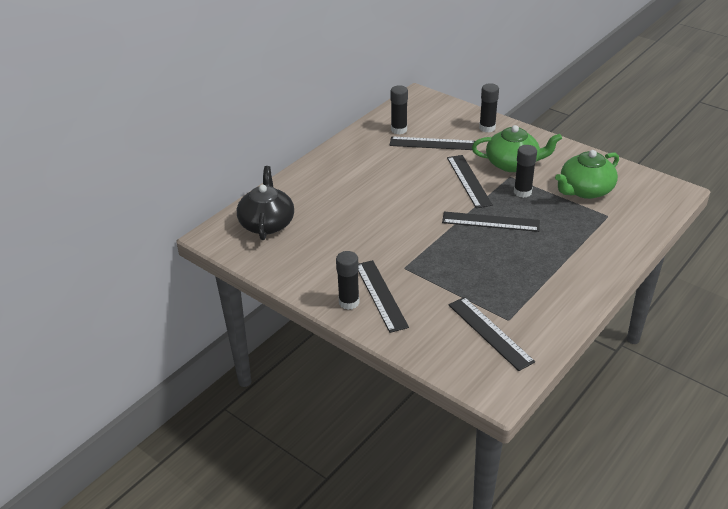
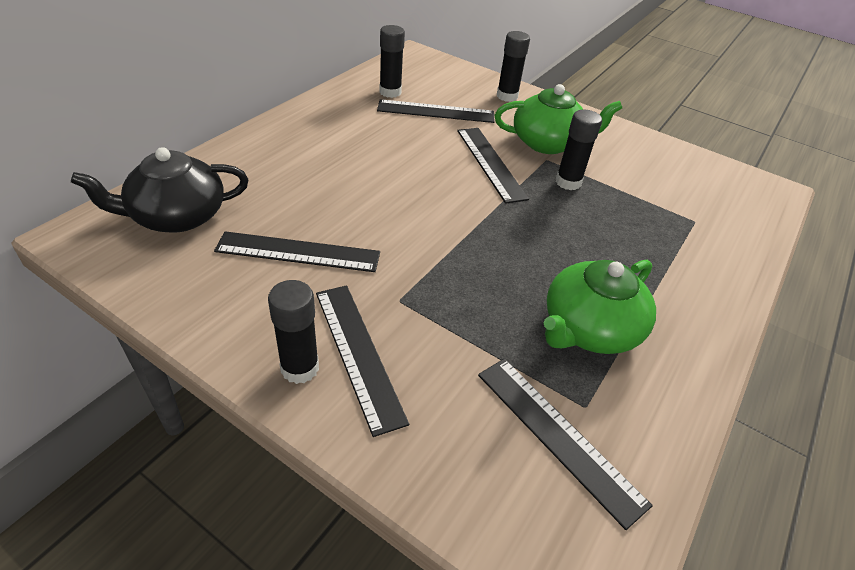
camera: 10 degrees left, 5 degrees up
(267, 223) = (177, 216): black teapot -> black teapot turned 105 degrees counterclockwise
(490, 222) = (529, 225): black ruler -> black ruler (298, 252)
(585, 190) = (653, 183): green teapot -> green teapot (589, 328)

